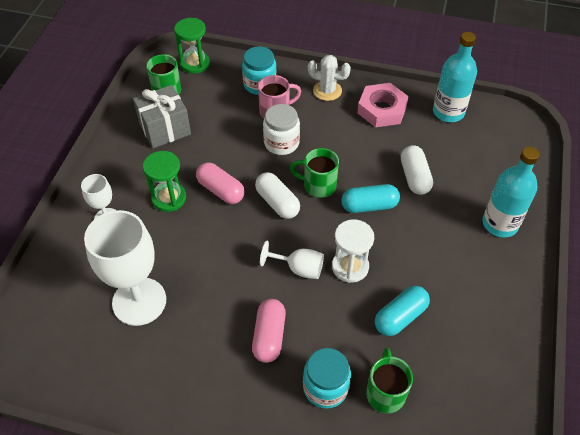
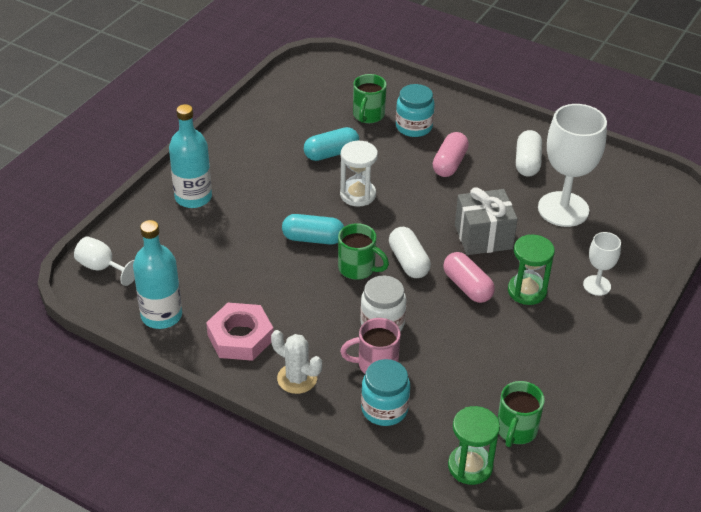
camera: 165 degrees left, 10 degrees down
(165, 129) = (524, 374): grey gift -> grey gift (483, 237)
(299, 268) = (407, 203): white goblet -> white goblet (102, 268)
(414, 177) = (249, 254): white capsule -> white capsule (527, 162)

